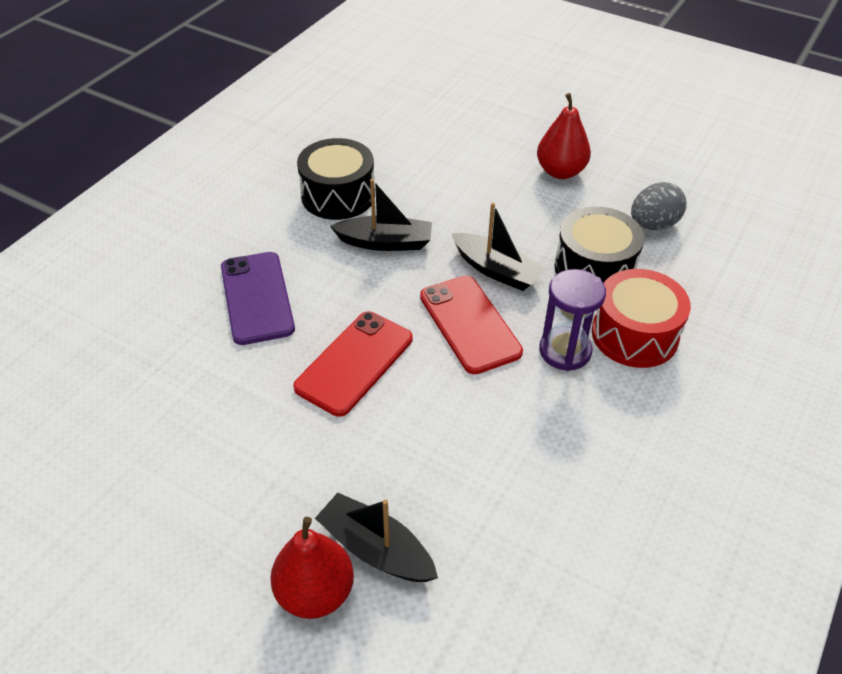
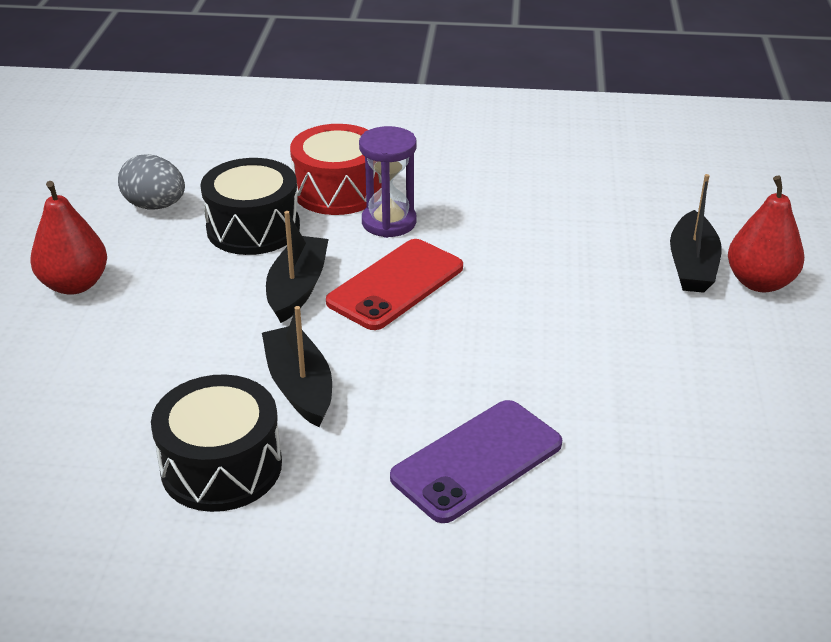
camera: 115 degrees left, 10 degrees down
(354, 363) = (512, 343): red phone -> none

